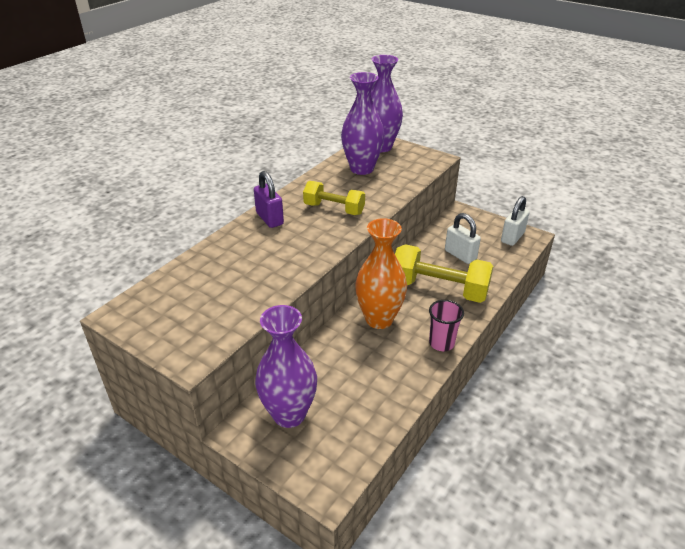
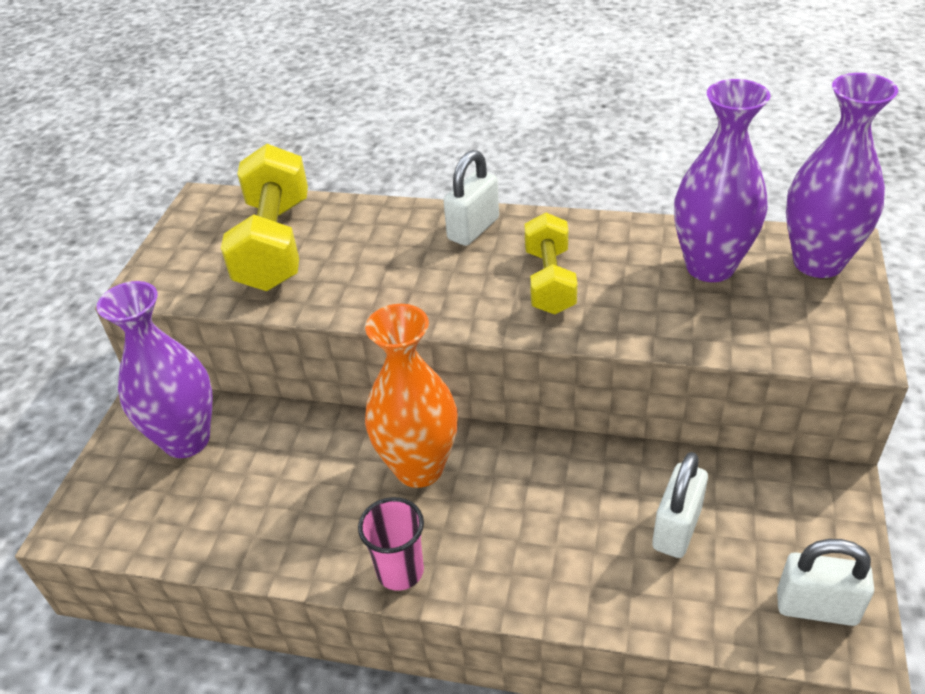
camera: 70 degrees right, 5 degrees up
(269, 219) = (473, 229): purple padlock -> white padlock
(439, 289) = (546, 525): yellow dumbbell -> yellow dumbbell (275, 244)

